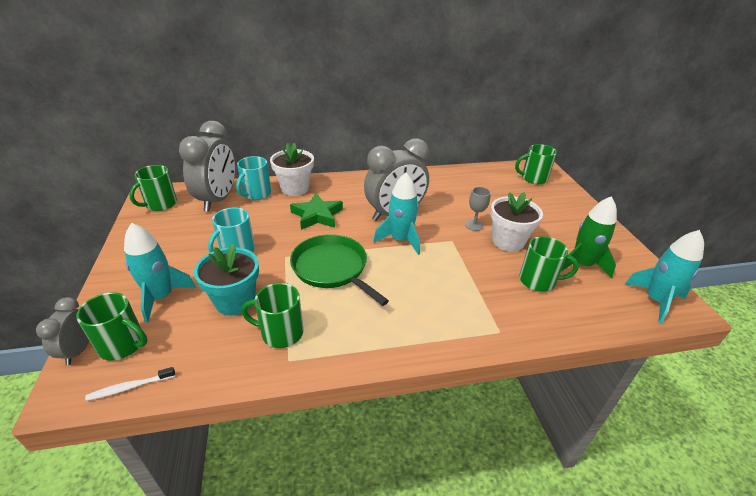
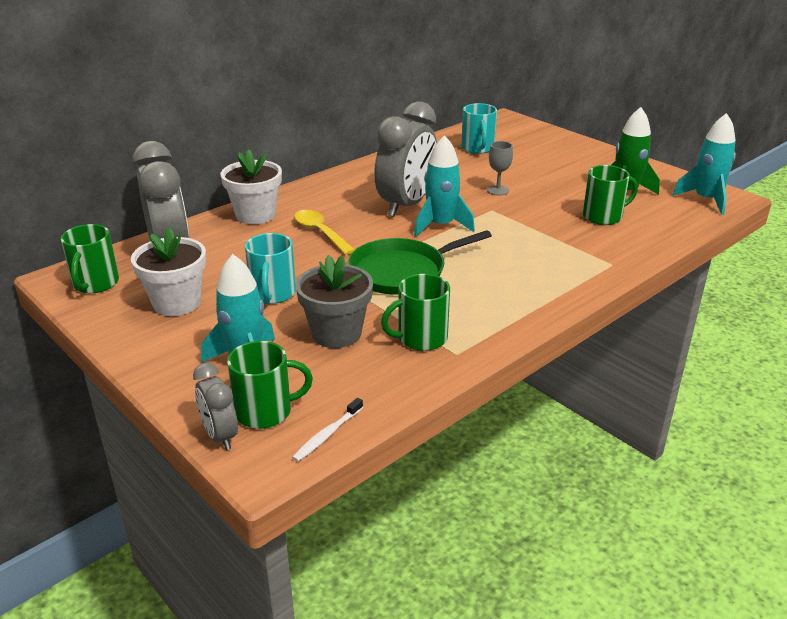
camera: 30 degrees left, 5 degrees down
(235, 301) = (336, 333): turquoise flower pot -> grey flower pot
(256, 194) = (213, 235): turquoise mug -> turquoise mug (478, 148)
(317, 215) = (320, 232): green star -> yellow spoon
(332, 268) = (402, 272): green pan -> green pan turned 45 degrees counterclockwise
(508, 241) = (544, 194): white flower pot -> white flower pot (177, 303)
(533, 178) = (508, 132): green mug -> none

